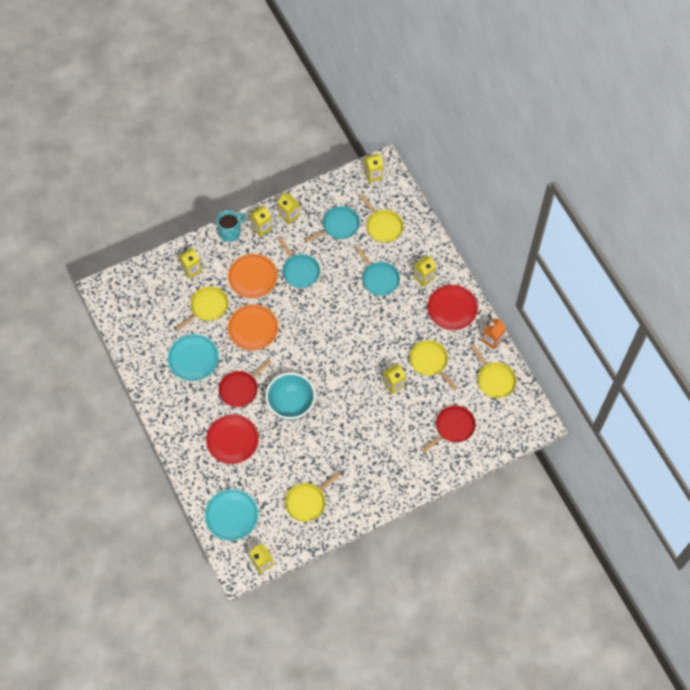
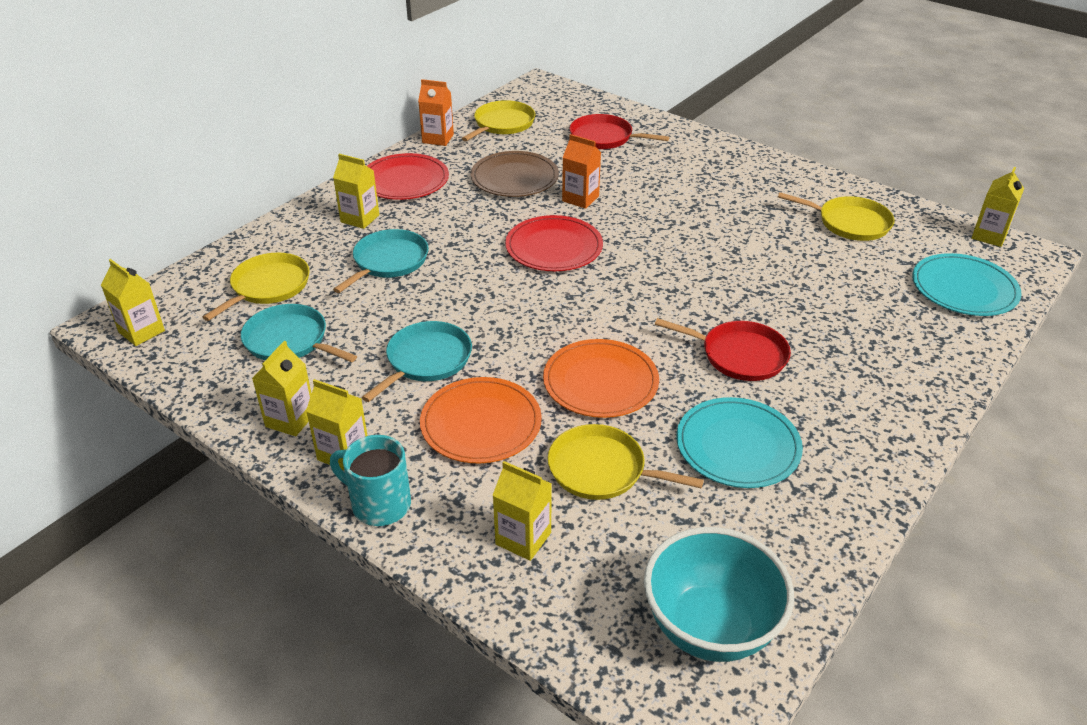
camera: 115 degrees left, 25 degrees down
(232, 440) = (842, 331): red plate -> red plate (554, 247)
(291, 404) = (710, 286): turquoise bowl -> turquoise bowl (710, 627)
(393, 384) = (580, 198): yellow carton -> orange carton
(430, 361) = (514, 178): yellow pan -> brown plate

